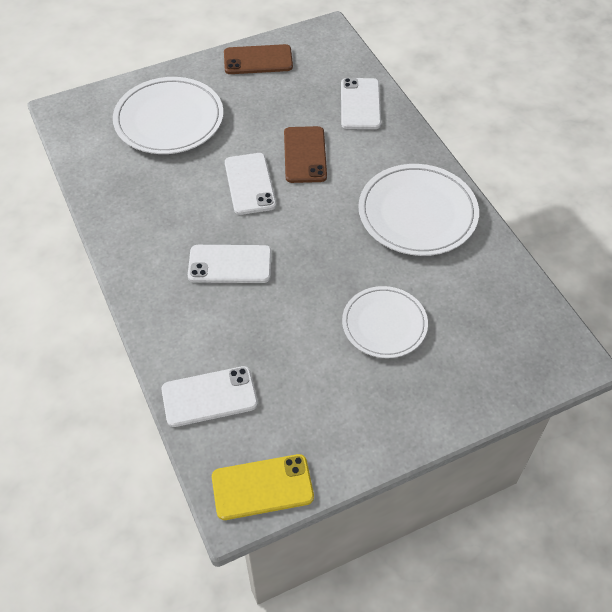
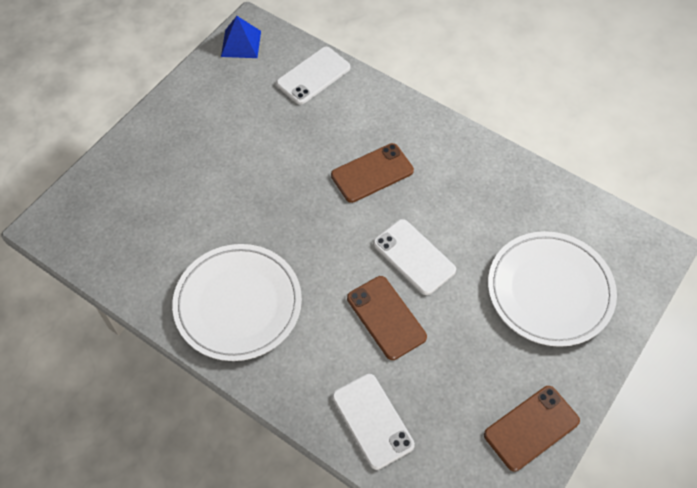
camera: 150 degrees right, 5 degrees up
(230, 264) = (372, 173): white phone -> brown phone
(262, 487) = (241, 43): yellow phone -> blue pyramid
(384, 324) = (215, 183): white plate -> none

